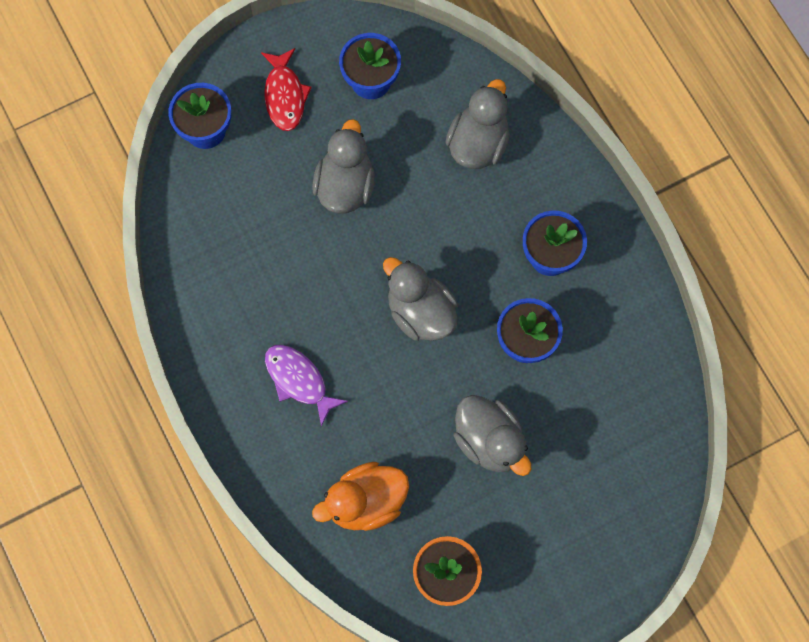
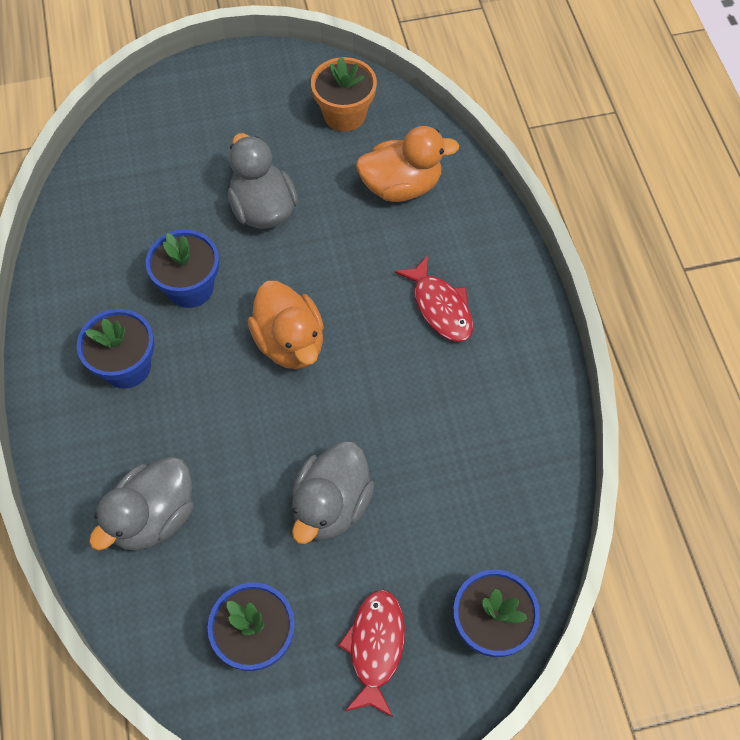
camera: 165 degrees left, 10 degrees down
(299, 380) = (440, 307): purple fish -> red fish
(420, 313) = (290, 342): grey duck -> orange duck

